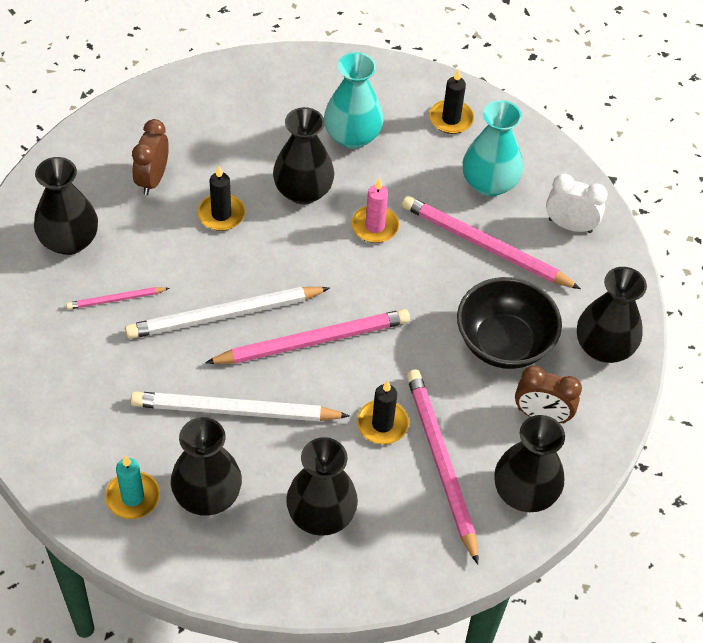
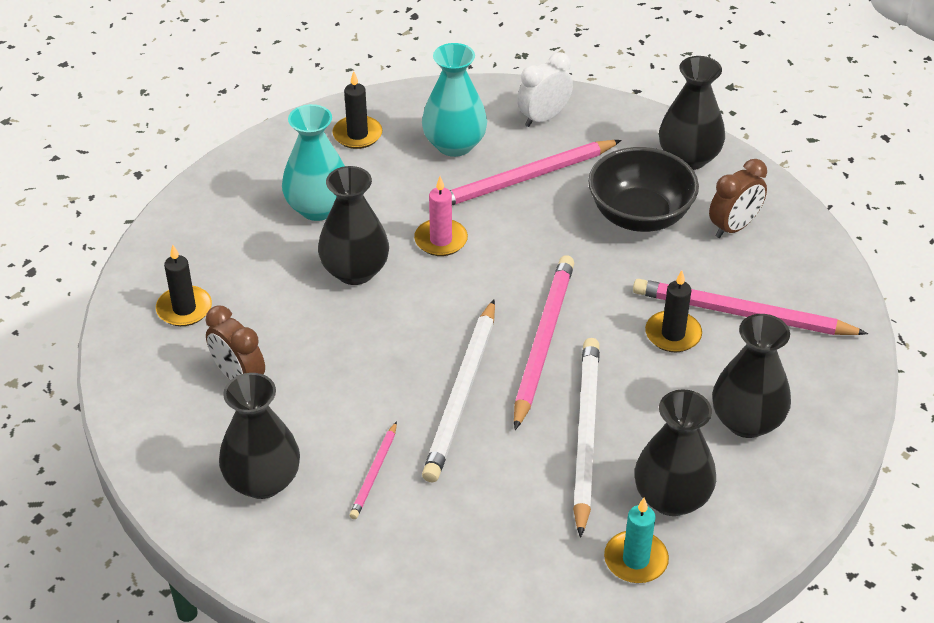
camera: 55 degrees left, 10 degrees down
(221, 214) = (332, 343): black candle -> black candle (184, 309)
(235, 411) = (585, 435): white pencil -> white pencil turned 150 degrees clockwise
(524, 492) = (807, 274): black vase -> none

